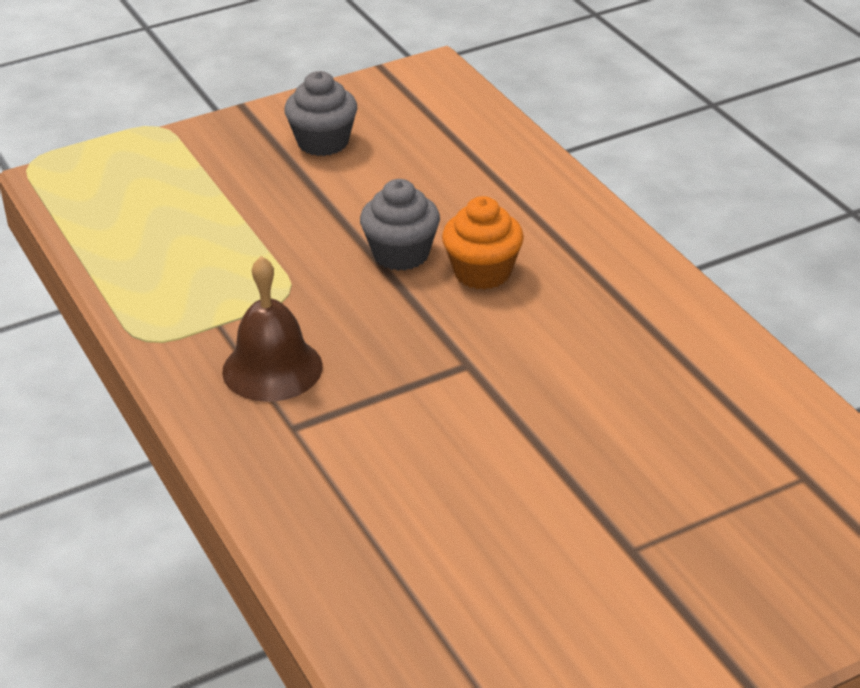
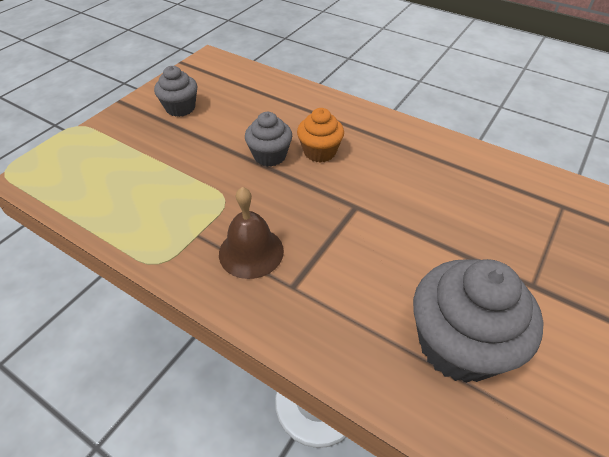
camera: 30 degrees left, 10 degrees up
(450, 568) = (458, 344): none -> grey cupcake

